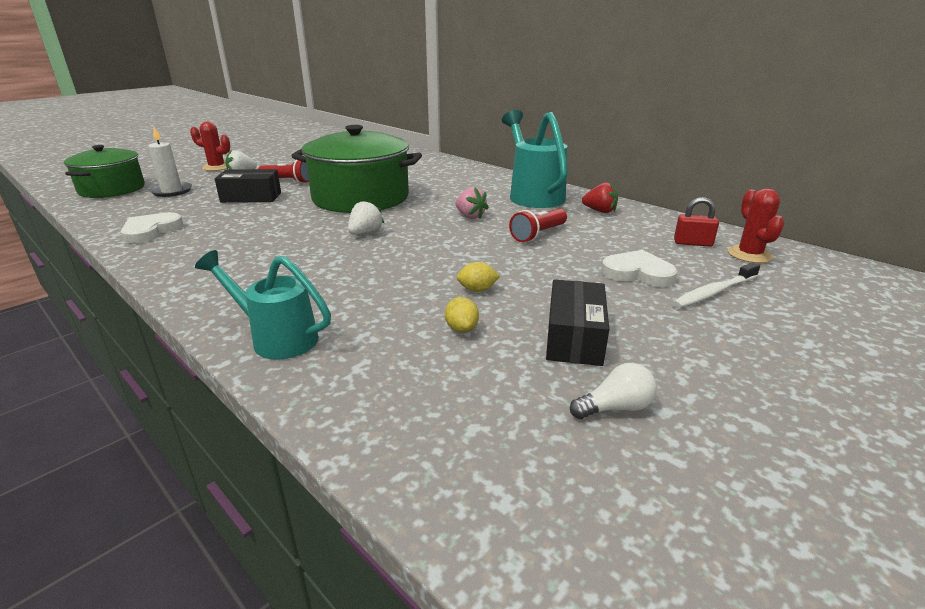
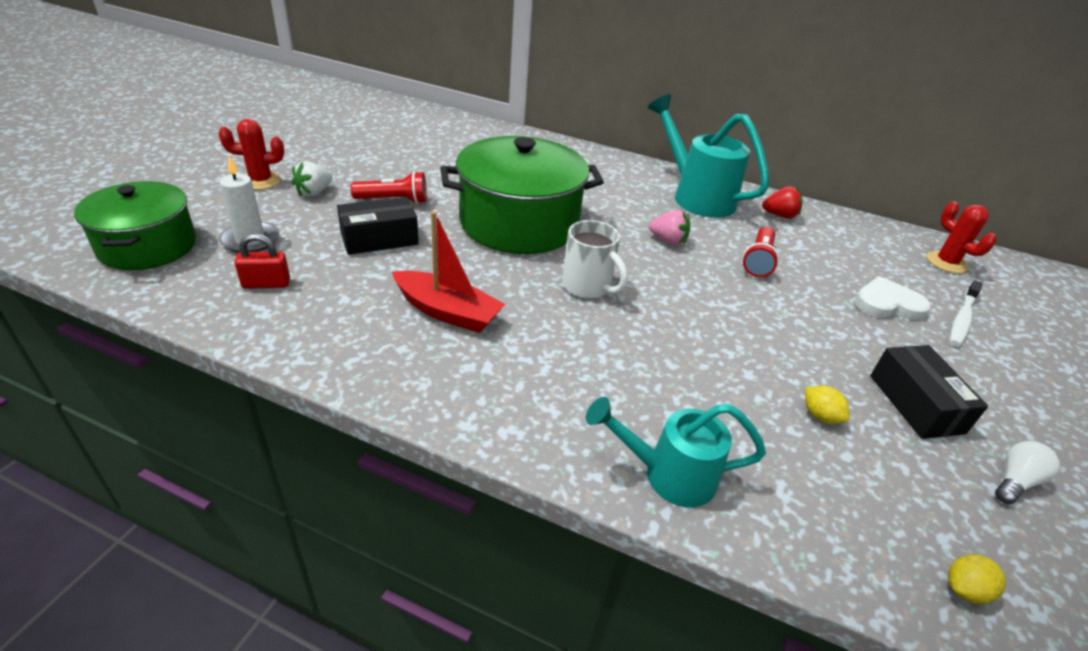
camera: 25 degrees left, 10 degrees up
(151, 231) = (314, 326): white heart -> none
(244, 234) = (447, 312): none -> red boat
(365, 233) = (588, 287): white strawberry -> white mug
(477, 290) = (781, 356): yellow lemon -> yellow lemon (964, 590)
(693, 243) = (893, 253): red padlock -> red padlock (266, 284)

